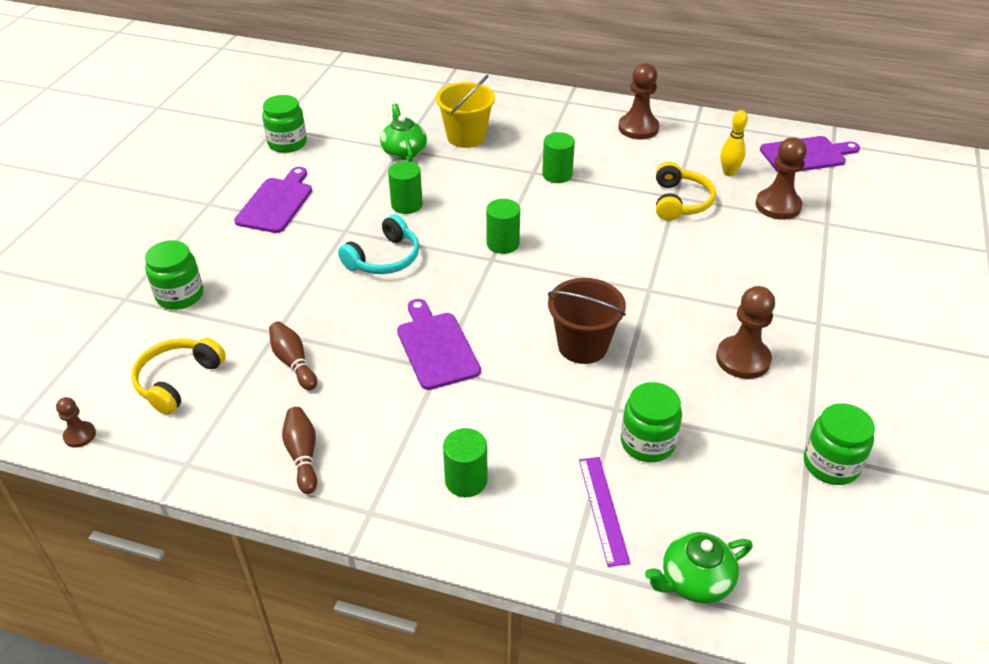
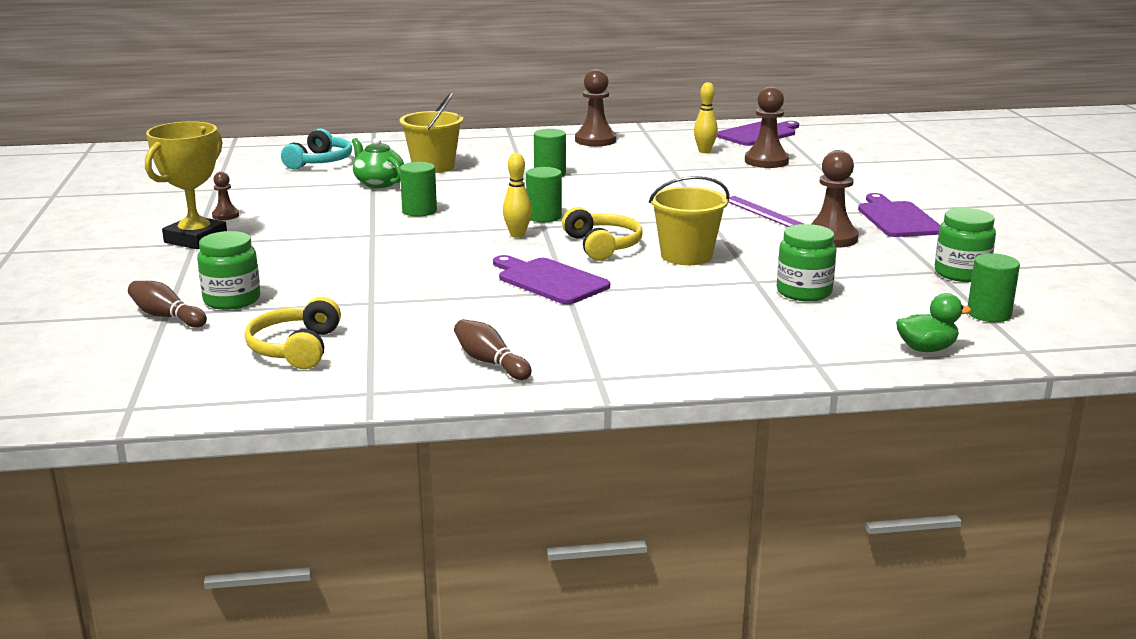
camera: 25 degrees left, 20 degrees down
(80, 435) = (220, 401): brown pawn -> brown pawn (225, 215)
(213, 198) = (195, 239): none -> yellow trophy
(276, 203) = (274, 231): purple cutting board -> purple cutting board (897, 218)
(287, 143) = (242, 196): green jar -> none
(293, 362) = (413, 315): brown bowling pin -> brown bowling pin (166, 317)
(384, 258) = (434, 243): turquoise headphones -> turquoise headphones (320, 161)
(460, 267) = (517, 235): none -> yellow bowling pin
(466, 480) = (668, 343): green cylinder -> green cylinder (989, 314)
(582, 346) = (686, 256): brown bucket -> yellow bucket
(603, 509) = (808, 331): purple ruler -> purple ruler (761, 212)
(680, 202) = (680, 171): yellow headphones -> yellow headphones (603, 246)
(694, 581) = (926, 349): green teapot -> green duck

